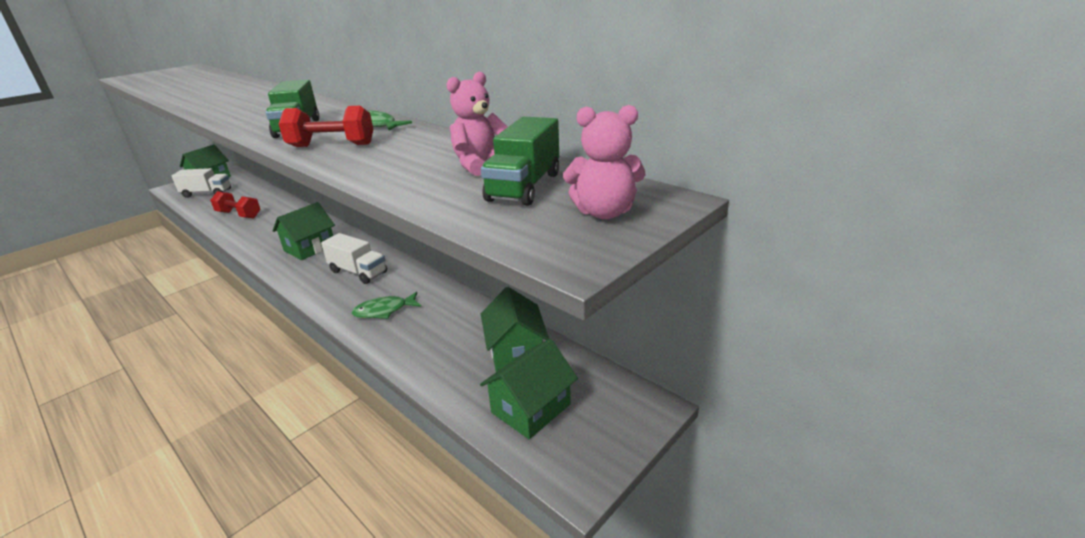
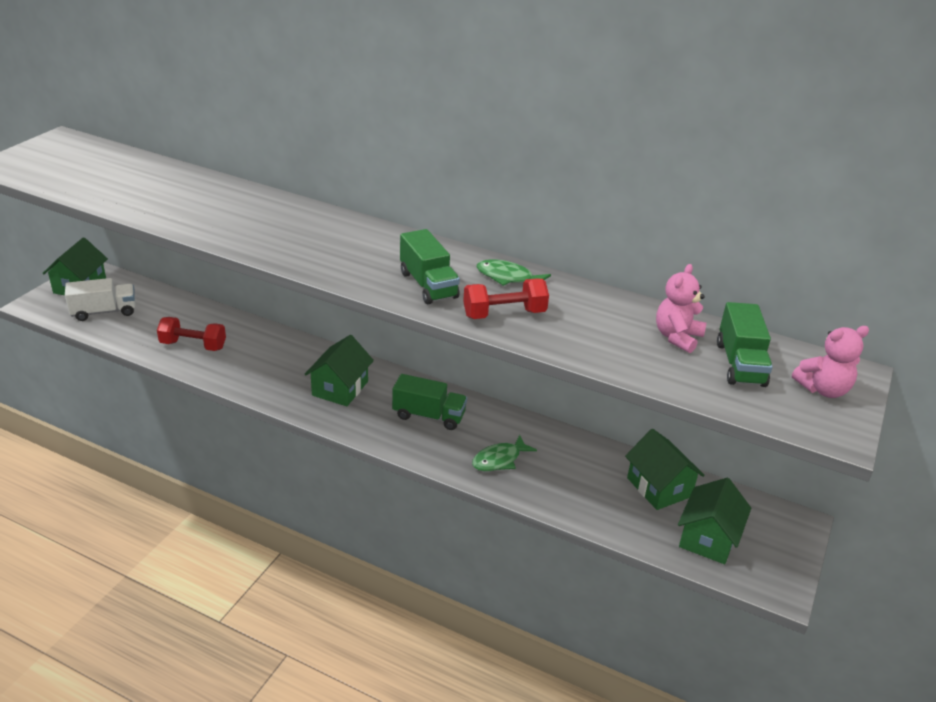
camera: 20 degrees left, 5 degrees up
(358, 272) = (429, 416): white truck -> green truck

